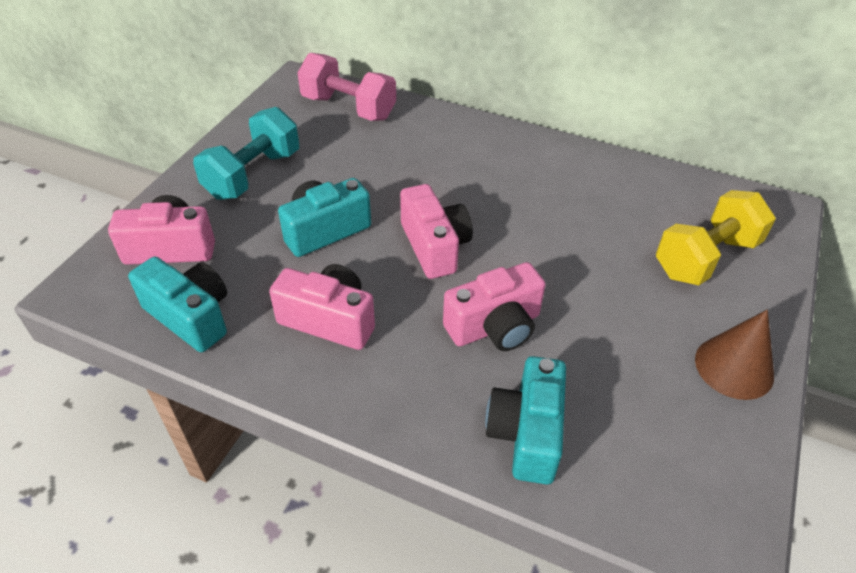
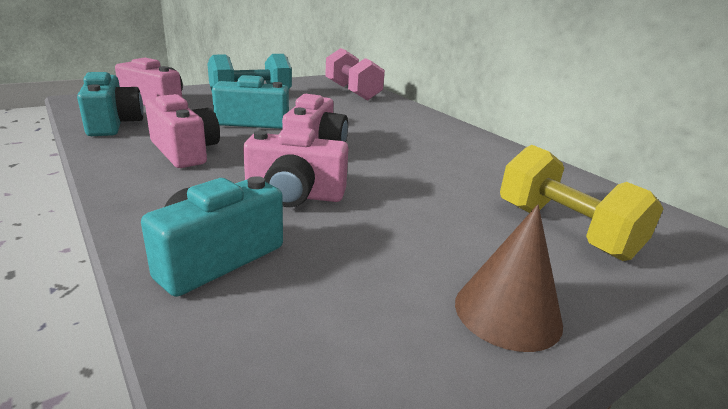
camera: 30 degrees right, 20 degrees down
(706, 258) = (564, 231): yellow dumbbell -> yellow dumbbell turned 60 degrees clockwise

